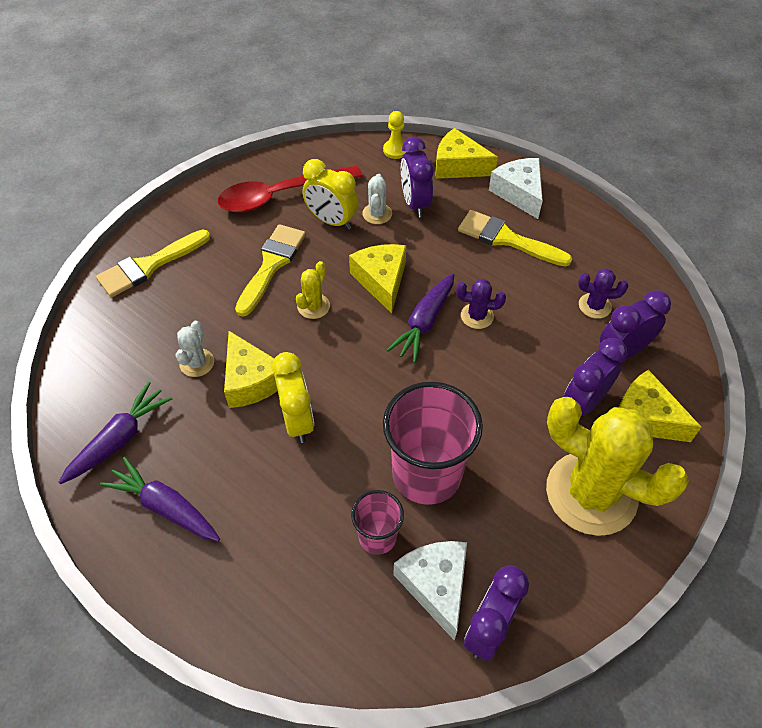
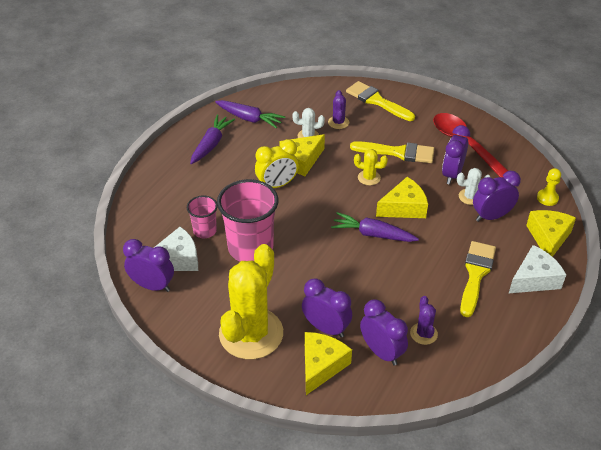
camera: 80 degrees right, 10 degrees down
(332, 221) = (452, 174): yellow clock -> purple clock
(477, 316) = (388, 262): purple cactus -> purple cactus (338, 122)

